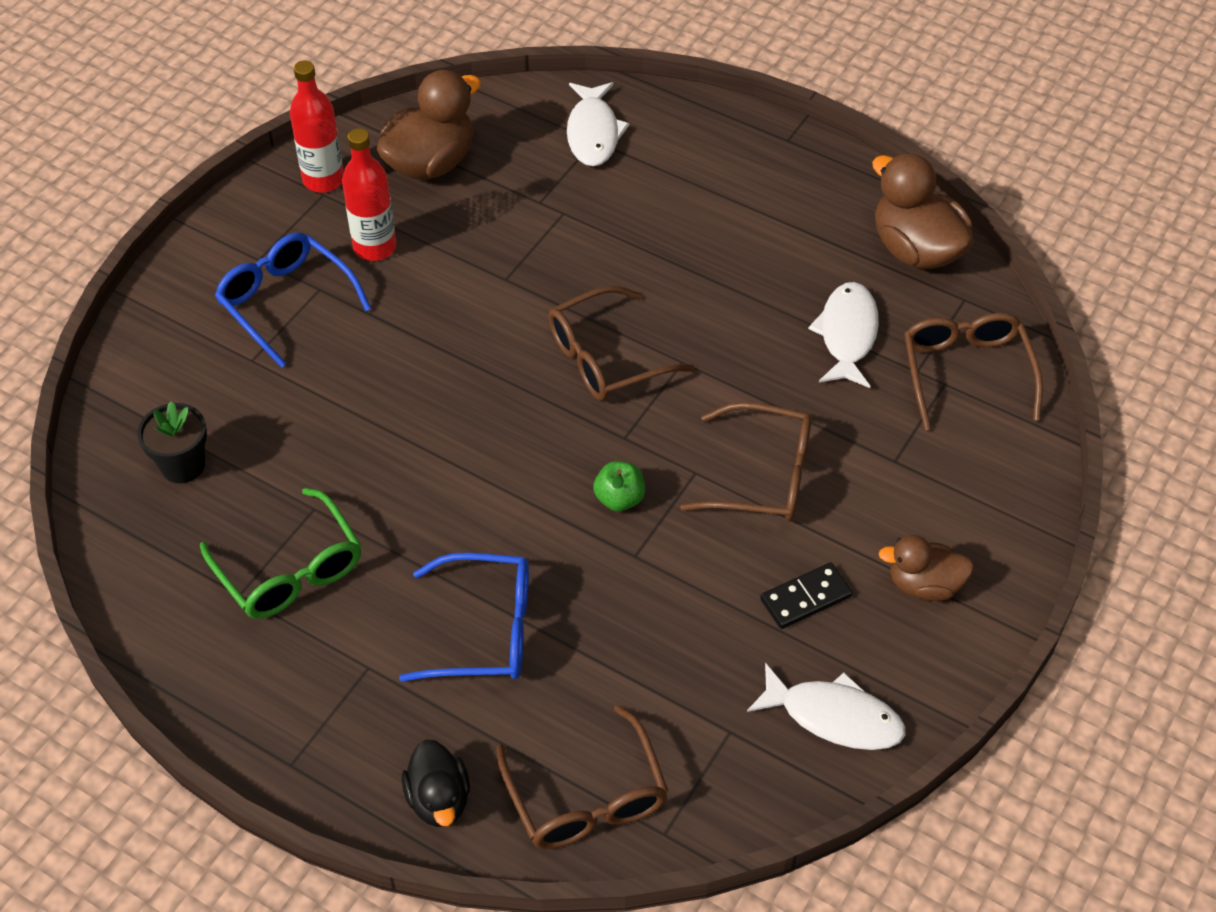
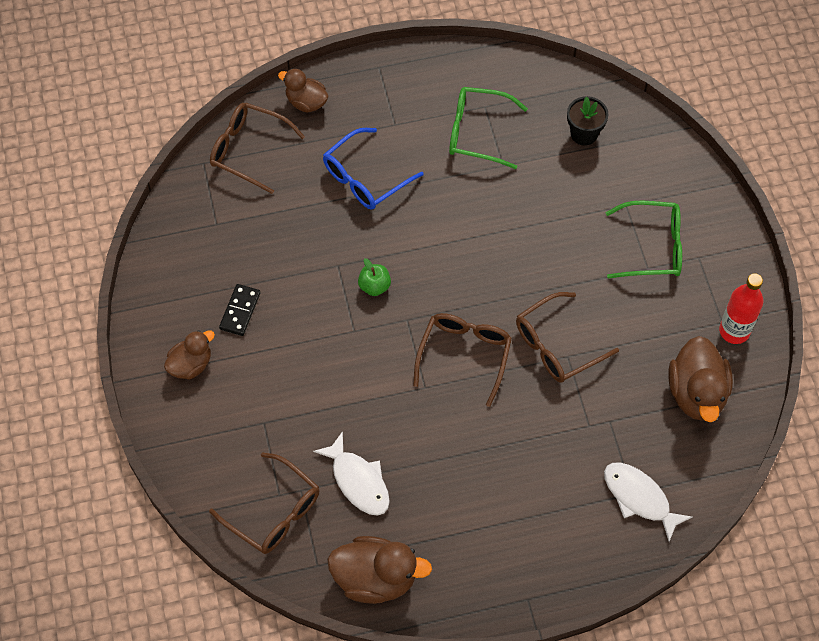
camera: 135 degrees right, 10 degrees up
(287, 303) = (651, 247): blue glasses -> green glasses
(375, 247) = (654, 315): red bottle -> none
(439, 799) = (306, 102): black duck -> brown duck
(761, 476) = (320, 356): brown glasses -> brown glasses (558, 345)
(834, 717) = (177, 267): white fish -> none

